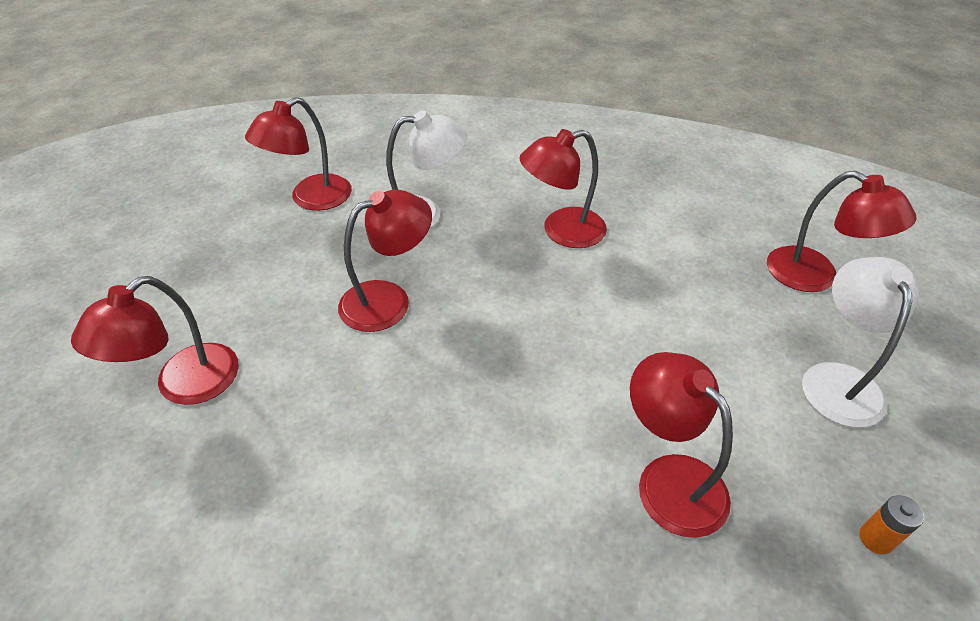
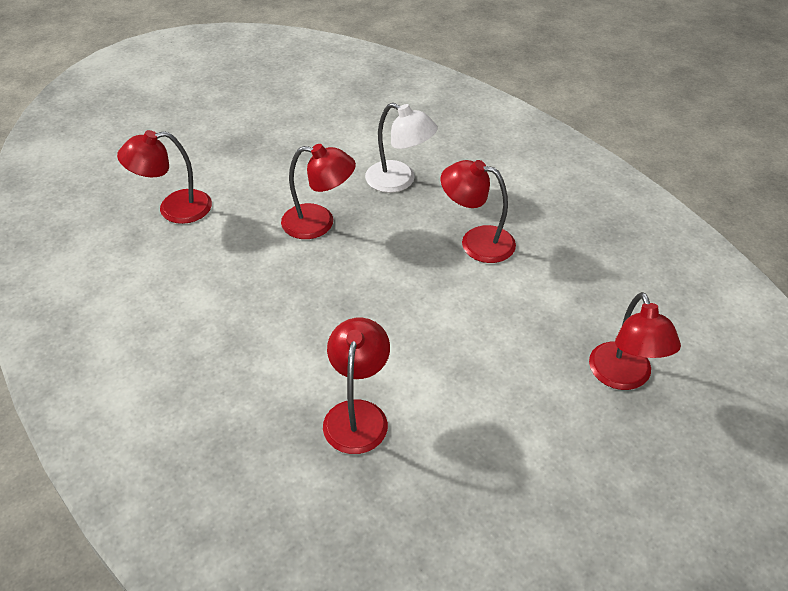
camera: 40 degrees right, 0 degrees up
(311, 199) = (342, 134): red lamp -> none
(838, 380) = (539, 441): white lamp -> none
(875, 539) = (434, 524): orange battery -> none

